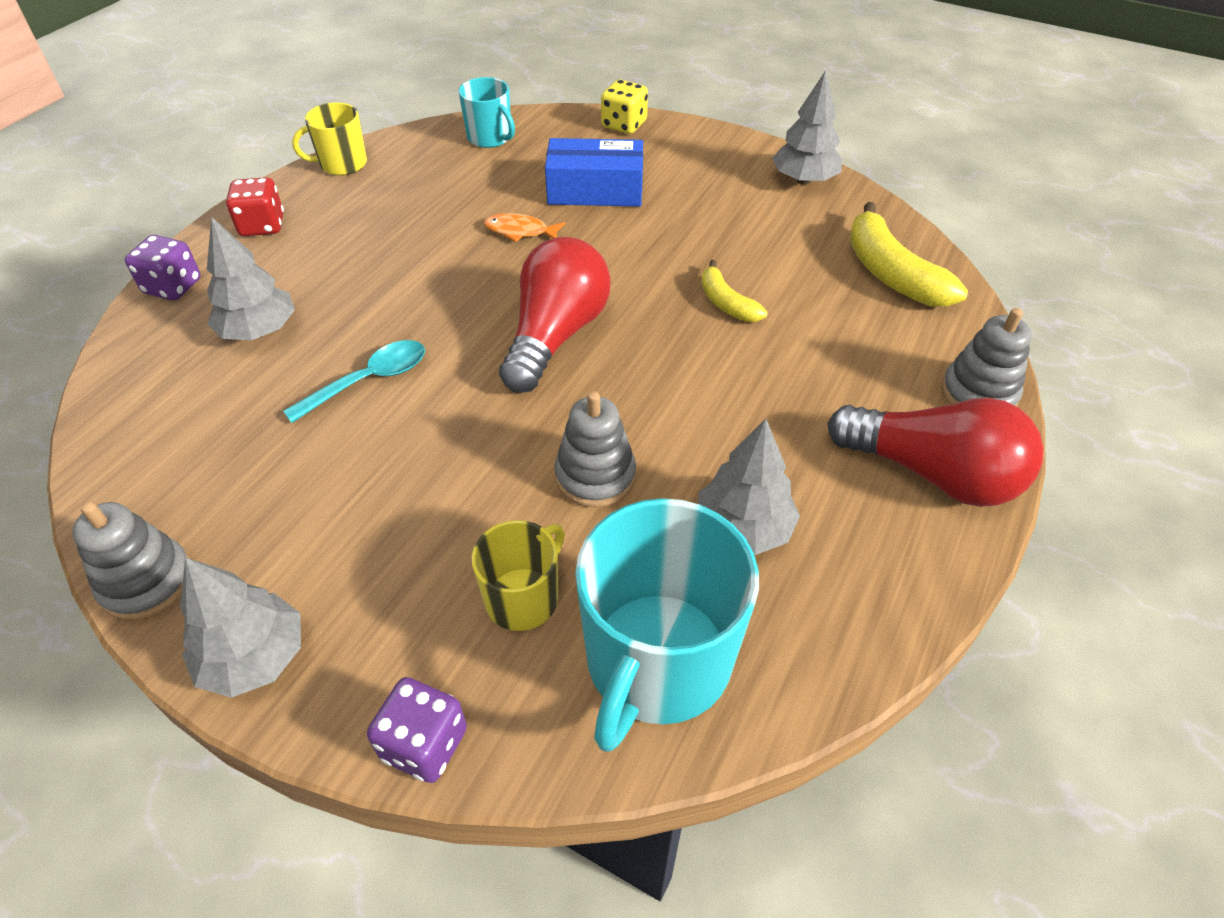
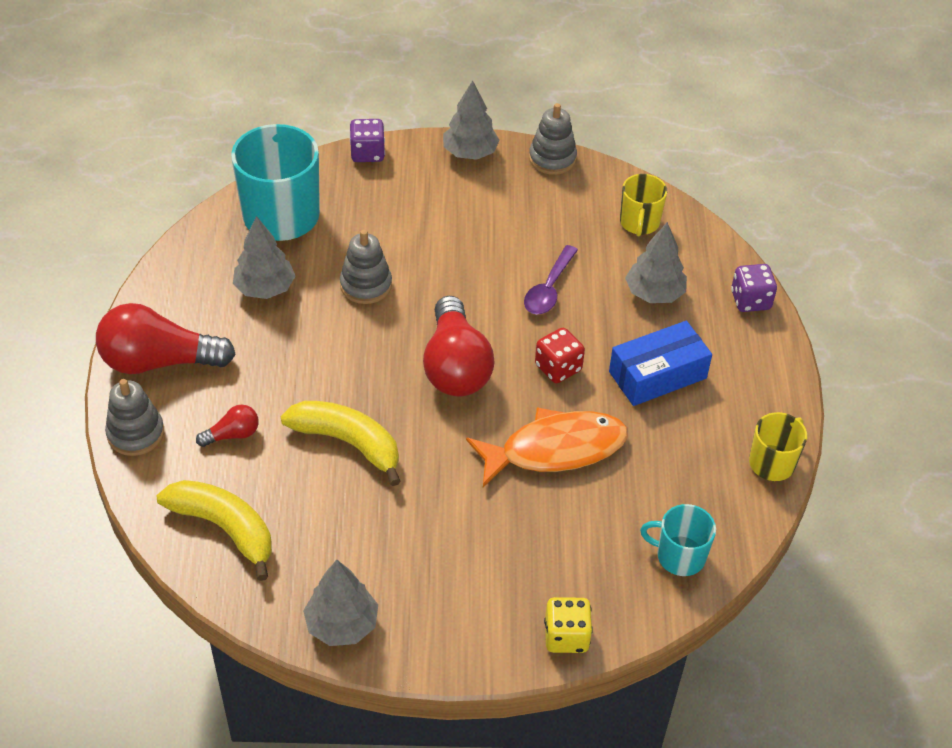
camera: 150 degrees right, 0 degrees up
(262, 226) = (756, 373): red dice -> red dice (558, 368)
(369, 380) = (549, 289): turquoise spoon -> purple spoon
(520, 231) = (555, 449): orange fish -> orange fish, size x2.17
(523, 598) = (364, 216): yellow mug -> yellow mug (639, 223)
(595, 190) = (528, 525): blue box -> blue box (657, 375)
(726, 303) = (347, 443): yellow banana -> yellow banana, size x1.74
(856, 353) = (232, 434): none -> red light bulb

